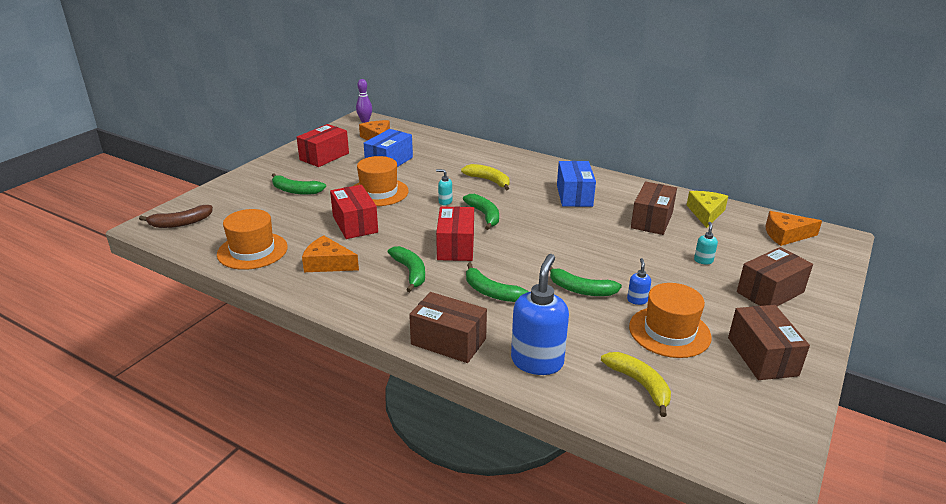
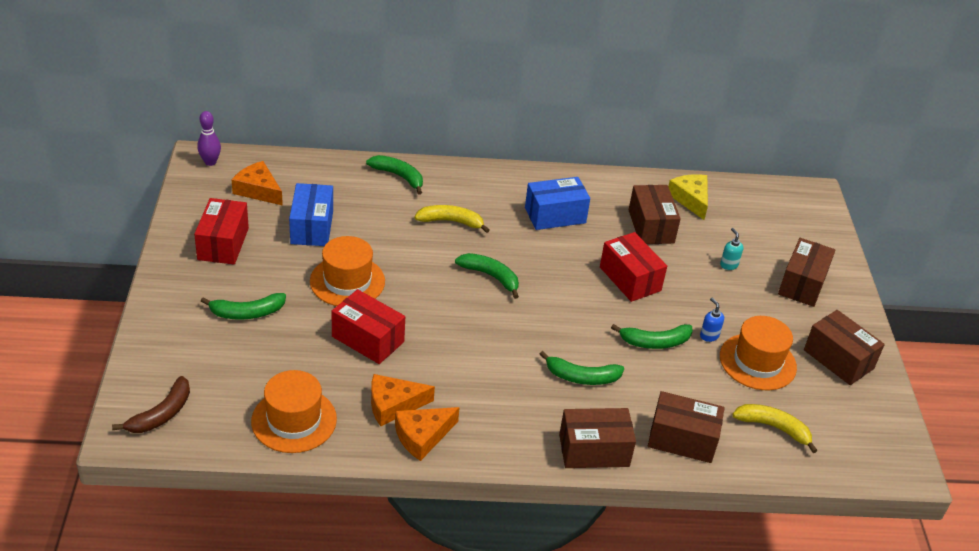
camera: 35 degrees left, 10 degrees up
(410, 272) = (486, 383): green banana -> green banana (399, 176)
(445, 202) = (433, 270): turquoise soap dispenser -> none
(455, 246) = (499, 331): red box -> red box (630, 279)
(537, 361) = (682, 439): blue soap dispenser -> brown box
(574, 195) = (555, 215): blue box -> blue box turned 75 degrees counterclockwise
(786, 235) = (773, 206): orange cheese -> orange cheese (422, 436)

